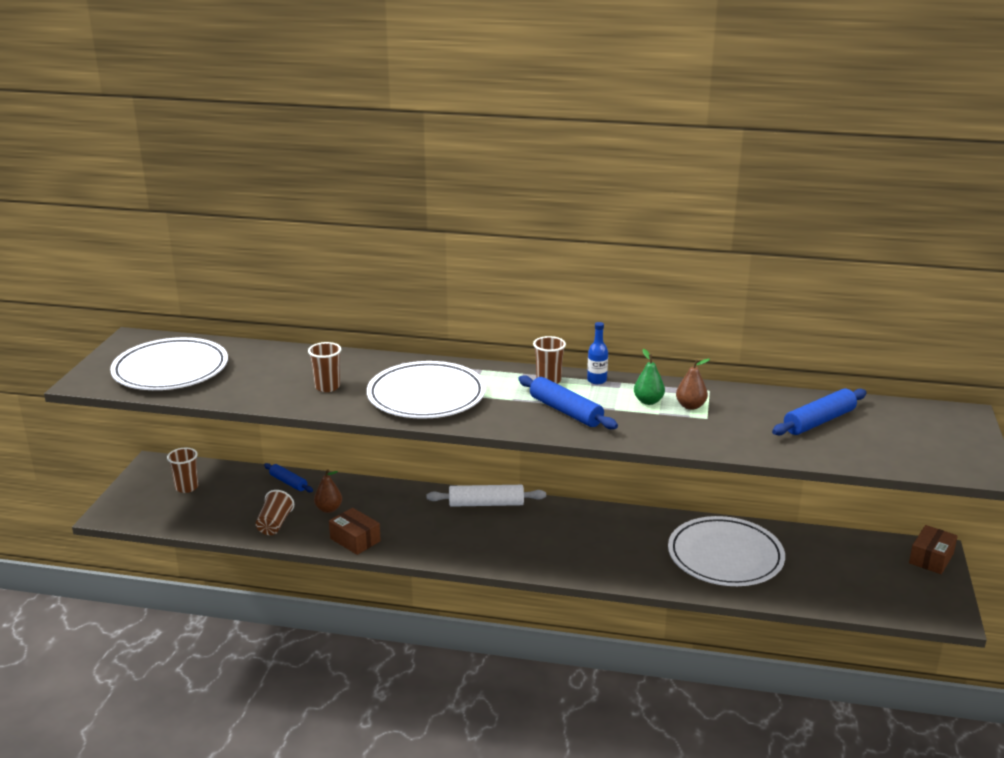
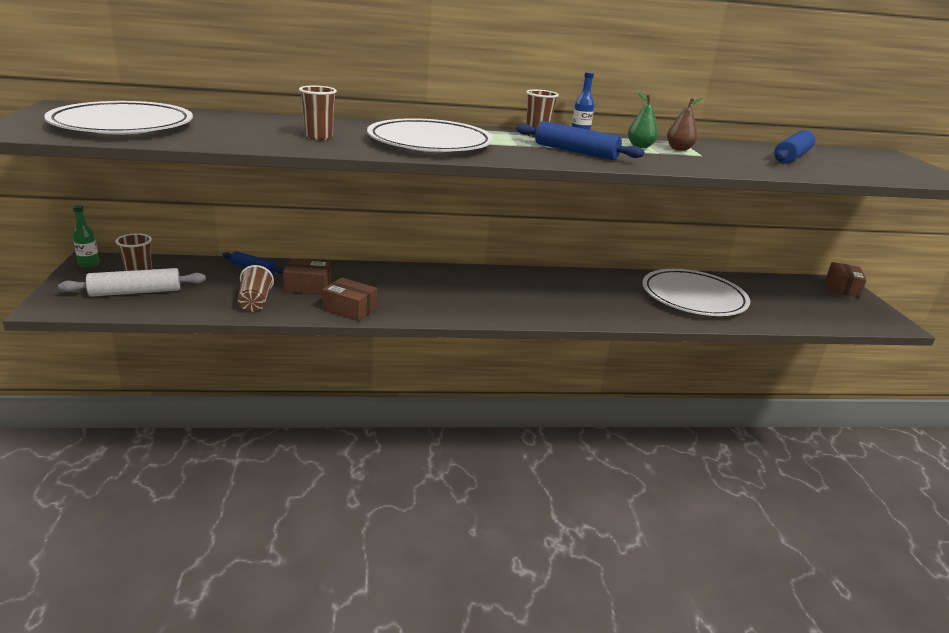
camera: 20 degrees left, 0 degrees up
(150, 467) = (89, 264): none -> green bottle
(328, 509) = (308, 286): brown pear -> brown box
(486, 504) = (461, 274): white rolling pin -> white rolling pin (136, 292)

